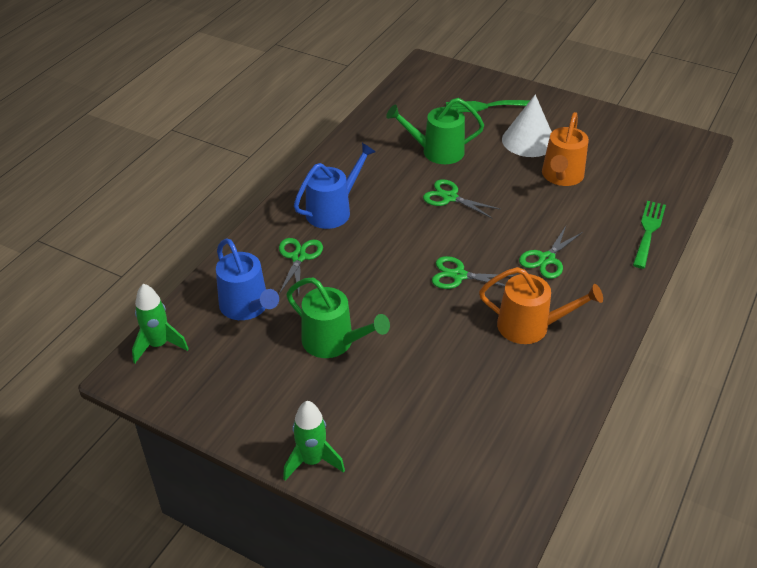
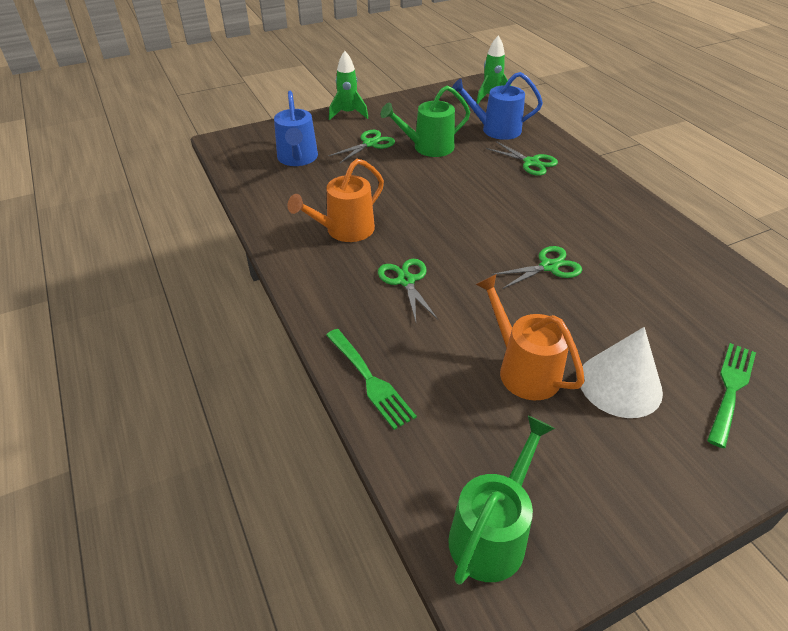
camera: 125 degrees right, 0 degrees up
(333, 210) = (580, 196): blue watering can -> blue watering can (297, 158)
(437, 152) = (640, 295): green watering can -> green watering can (491, 533)
(458, 275) = (437, 223): green scissors -> green scissors (370, 144)

